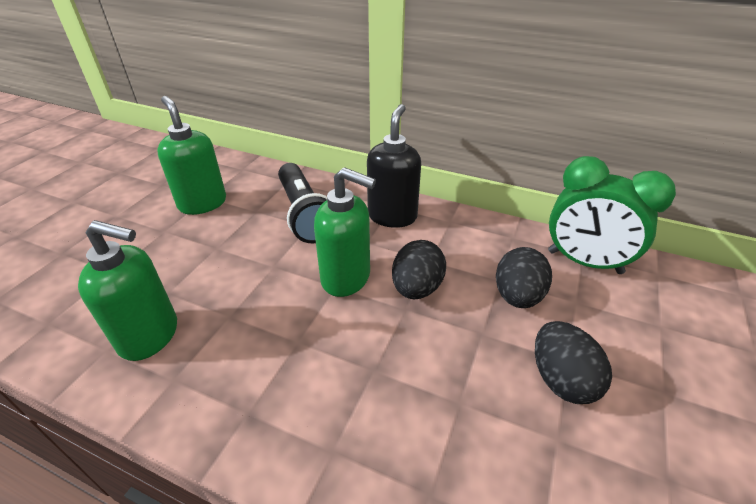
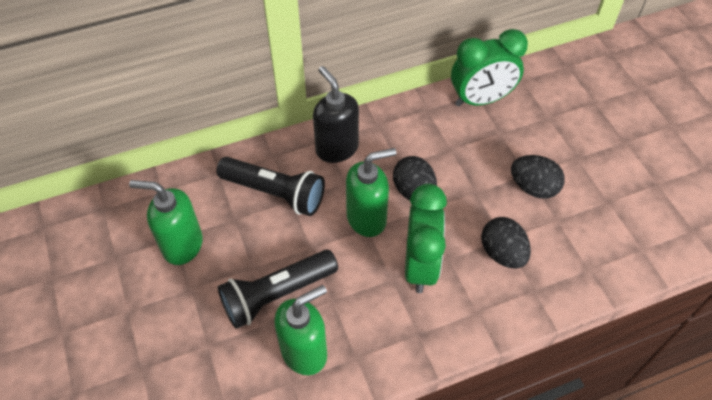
camera: 45 degrees left, 15 degrees up
(202, 278) = (277, 294): none -> black flashlight
(339, 352) = (420, 265): none -> green clock
(517, 296) = (470, 153): black egg -> black egg (502, 253)

